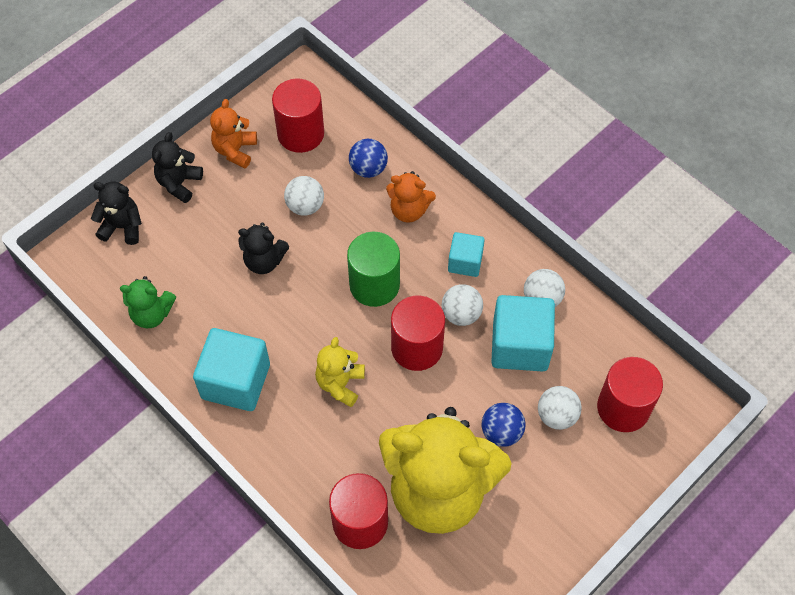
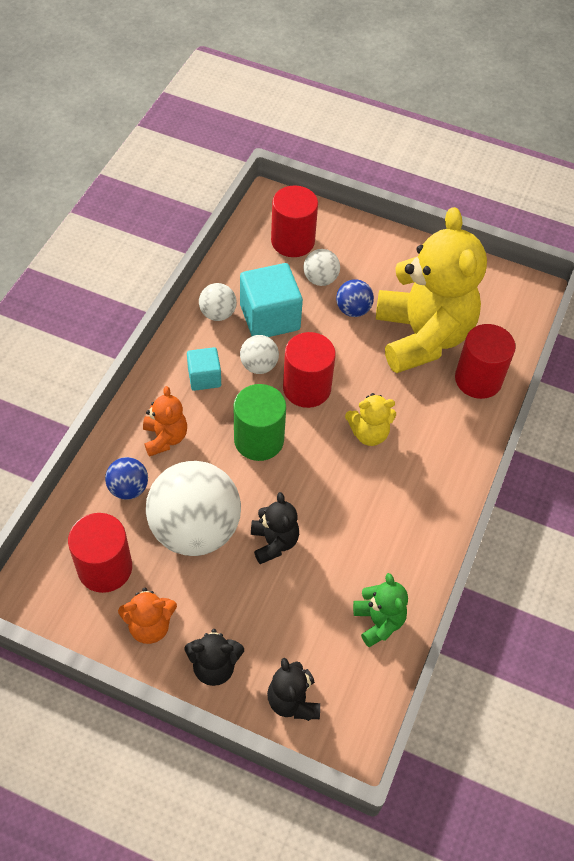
camera: 115 degrees left, 5 degrees down
(236, 381) = (409, 516): turquoise cube -> none
(305, 206) = (195, 529): white ball -> white ball, size x2.15

